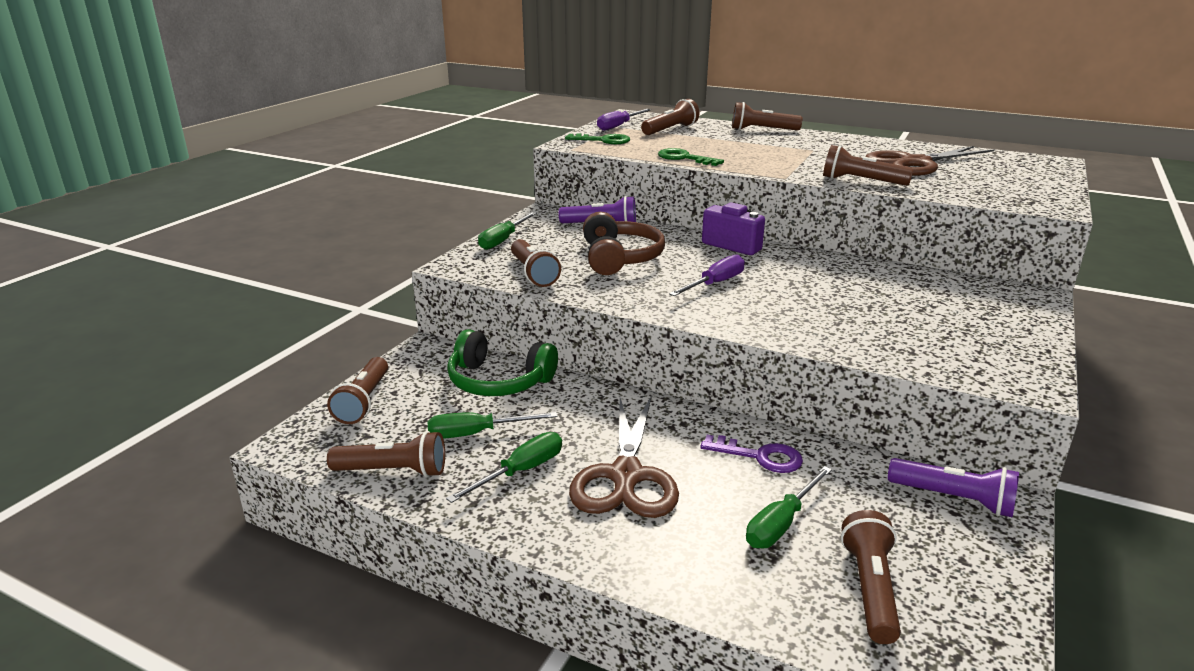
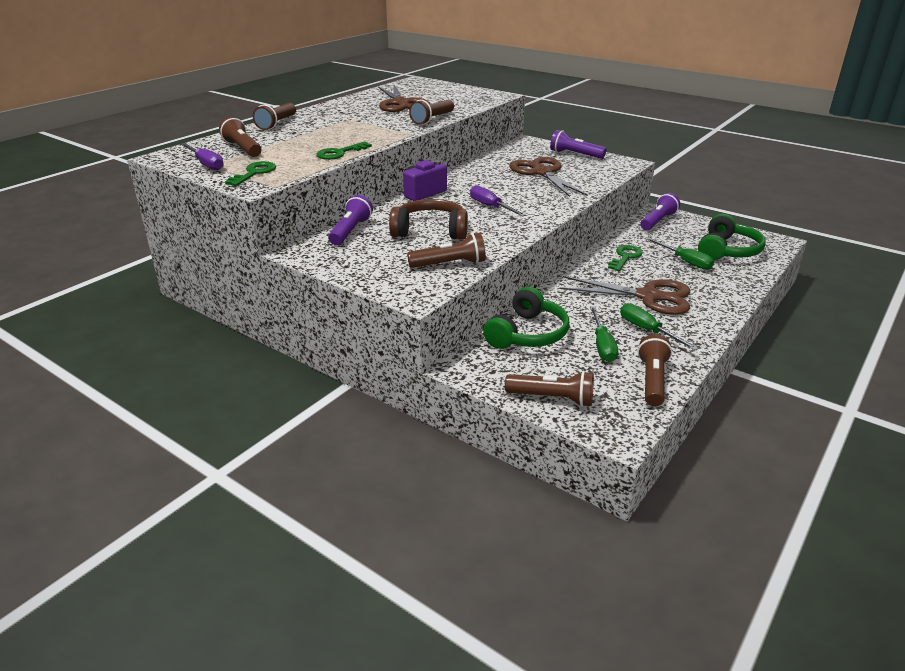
camera: 80 degrees left, 5 degrees up
(503, 240) = (363, 273): green screwdriver -> none
(759, 456) = (625, 257): purple key -> green key
(870, 588) = (727, 251): brown flashlight -> green headphones
(886, 310) = (542, 173): none -> brown scissors
(1013, 334) = (575, 154): none -> purple flashlight

